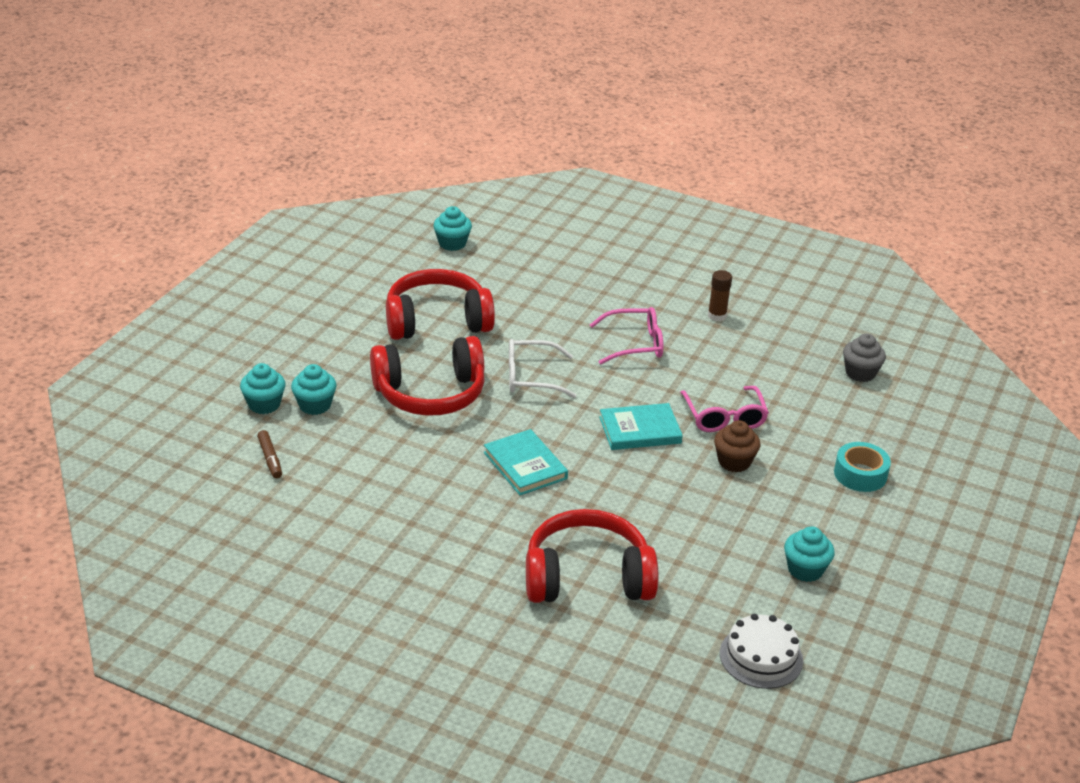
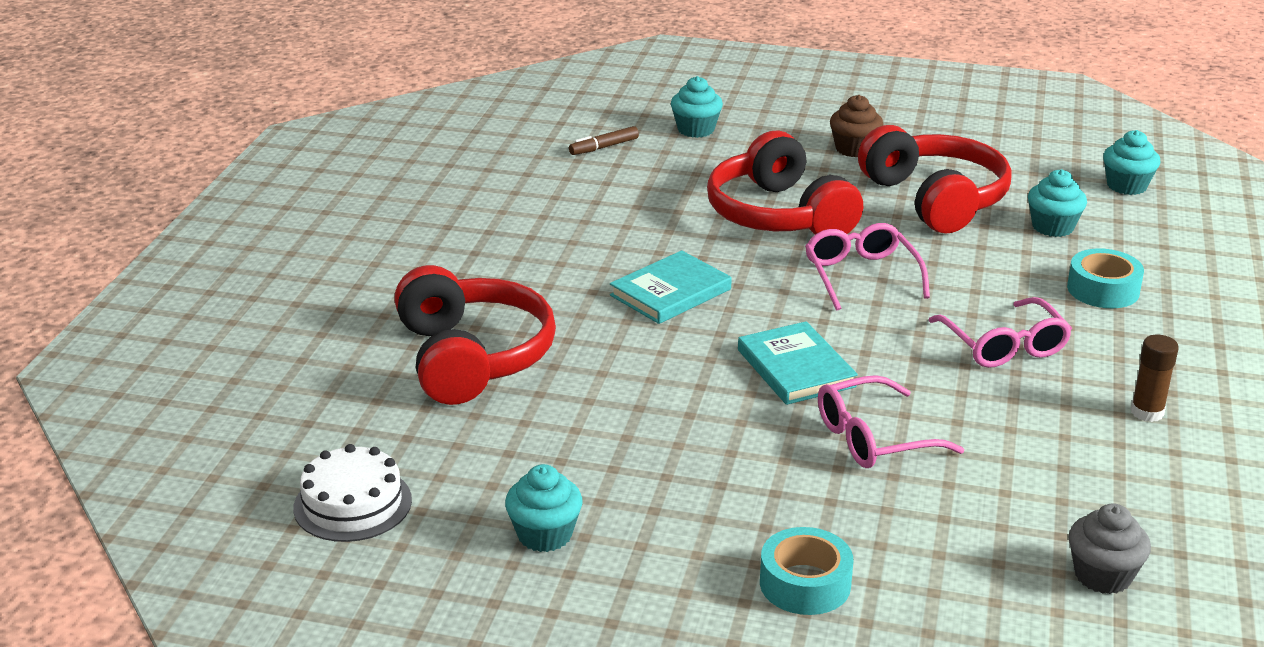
camera: 80 degrees right, 5 degrees down
(315, 405) = (711, 155): turquoise cupcake -> turquoise cupcake (1053, 227)
(531, 377) = (861, 275): white glasses -> pink glasses
(581, 291) = (1103, 290): none -> turquoise tape
(734, 462) = (768, 454): brown cupcake -> brown cupcake (854, 149)

